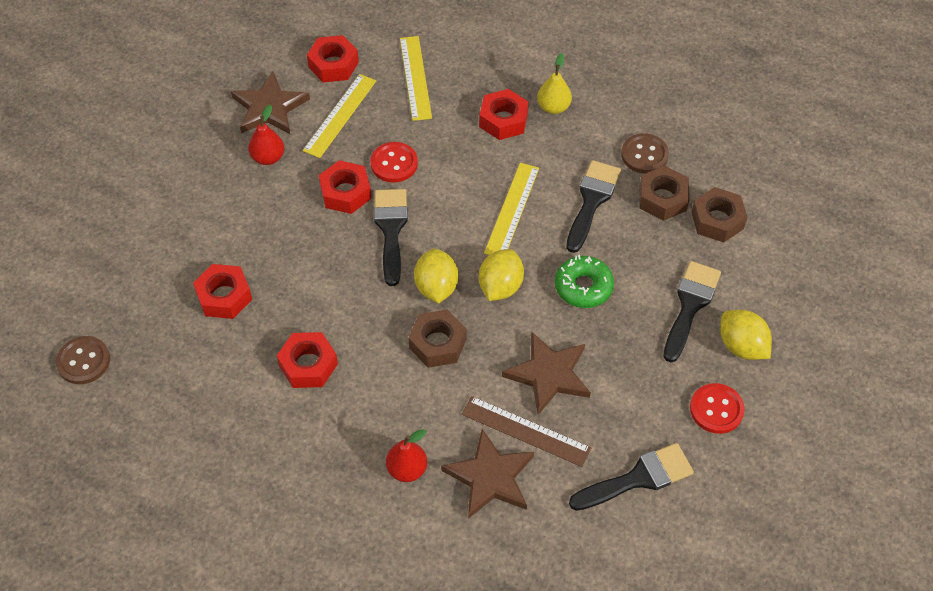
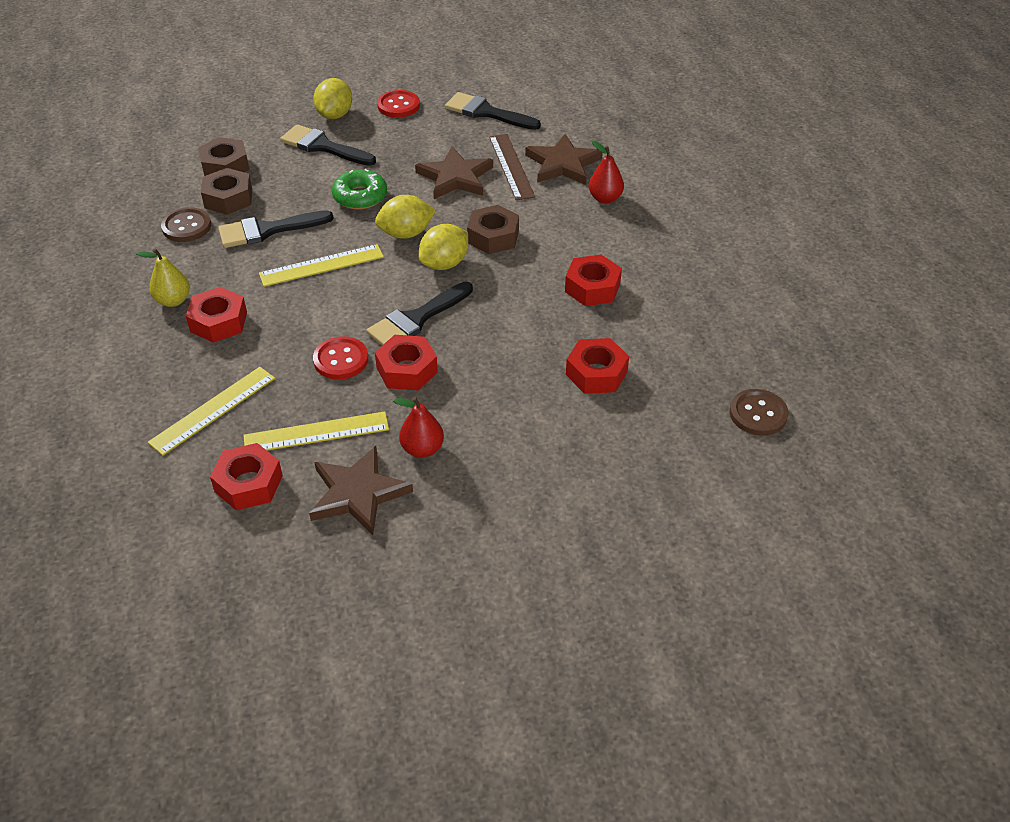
camera: 130 degrees left, 10 degrees down
(690, 305) = (323, 146): black brush -> black brush turned 45 degrees clockwise

